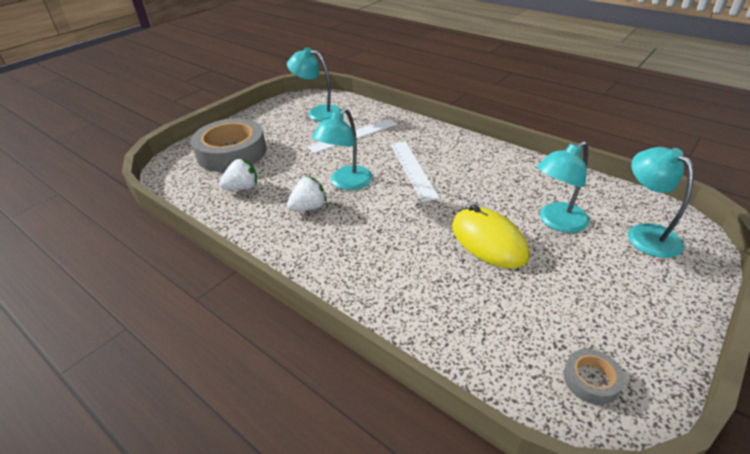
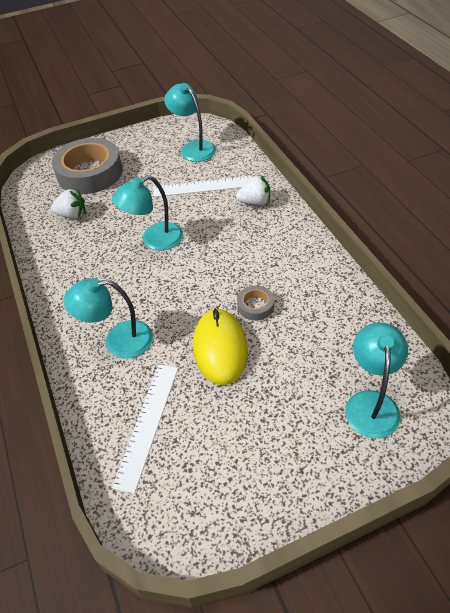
camera: 30 degrees right, 10 degrees up
(308, 207) = (106, 255): white strawberry -> white strawberry (255, 202)
(413, 169) = (222, 245): white ruler -> white ruler (147, 424)
(556, 222) = (299, 355): turquoise lamp -> turquoise lamp (118, 341)
(591, 380) = (182, 506): grey tape -> grey tape (255, 306)

